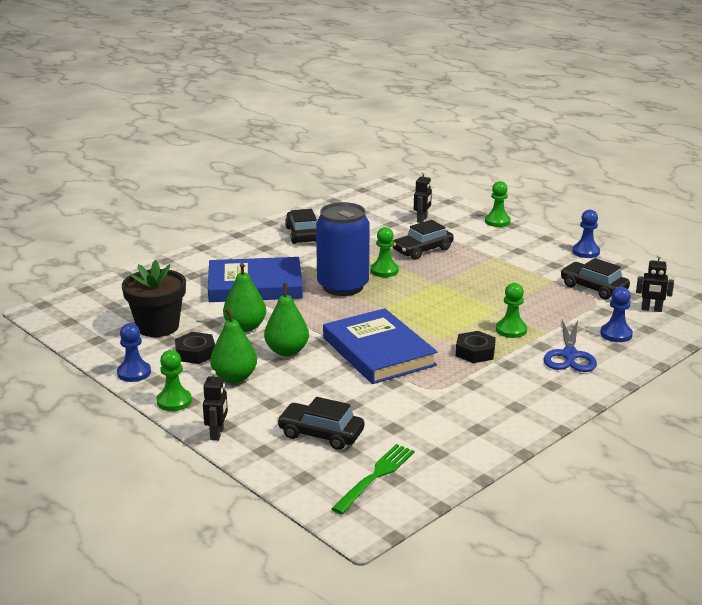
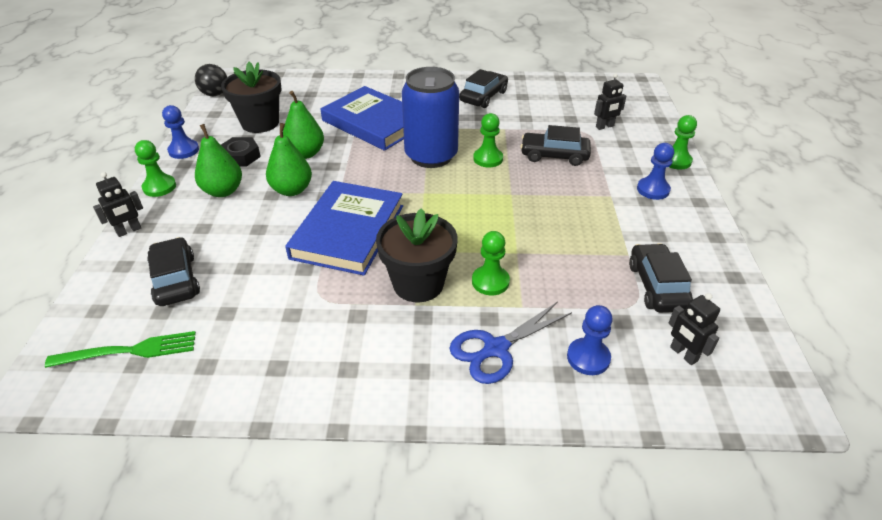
camera: 45 degrees right, 15 degrees up
(60, 327) = (215, 94): none -> black ball
(475, 352) = (418, 284): black nut -> black flower pot
(586, 252) = (719, 240): blue pawn -> blue pawn (653, 190)

